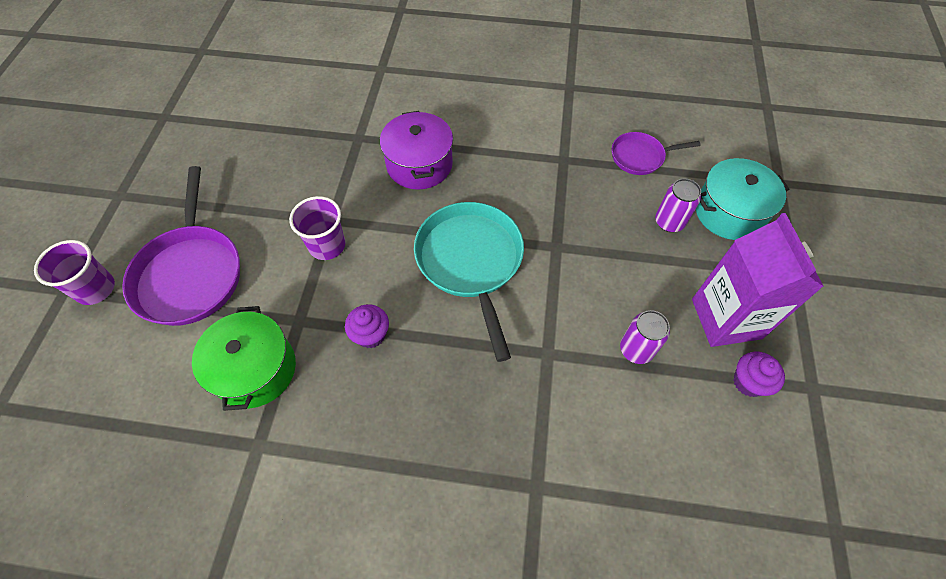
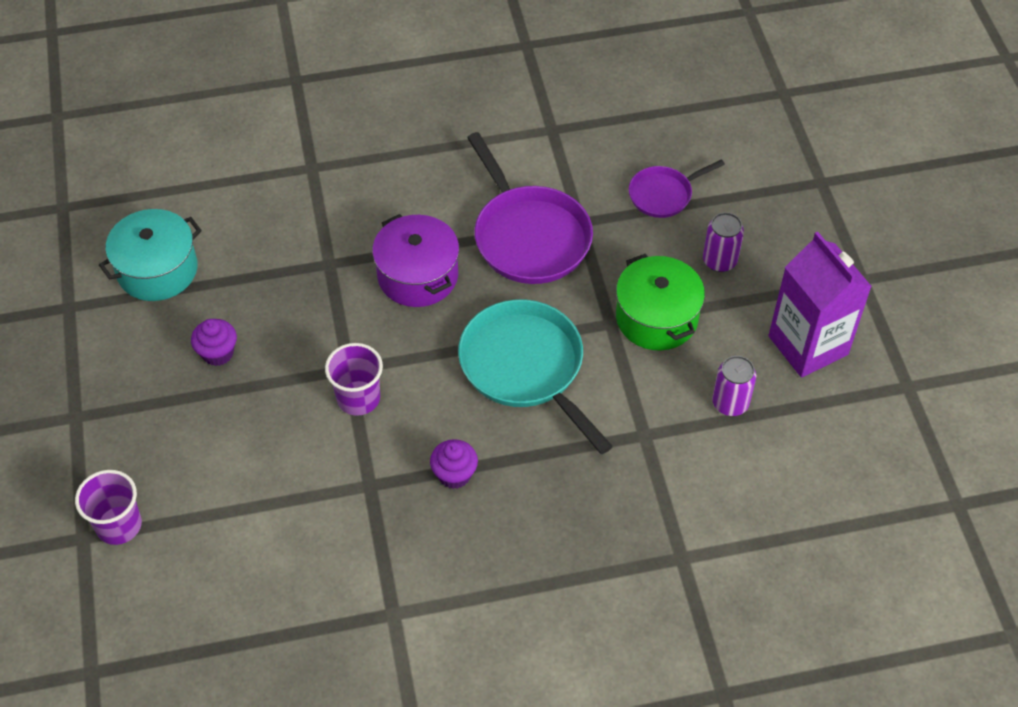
camera: 20 degrees left, 5 degrees down
(190, 273) = (219, 475): purple pan -> purple pan (529, 236)
(255, 369) = (349, 546): green pot -> green pot (656, 318)
(729, 212) = (778, 231): turquoise pot -> turquoise pot (157, 269)
(748, 382) = (846, 400): purple cupcake -> purple cupcake (218, 353)

